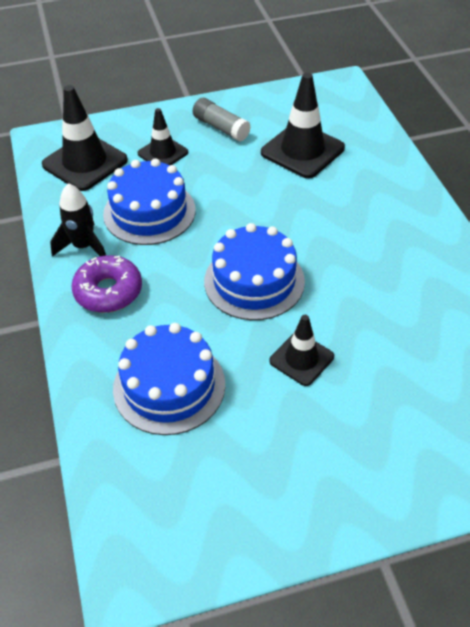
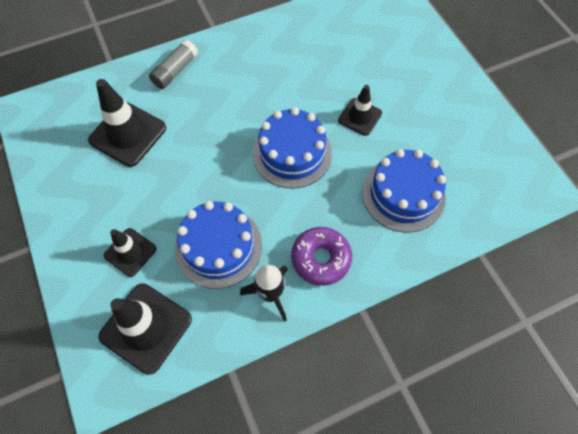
camera: 100 degrees left, 15 degrees up
(221, 128) = (90, 205): grey glue stick -> grey glue stick (175, 71)

